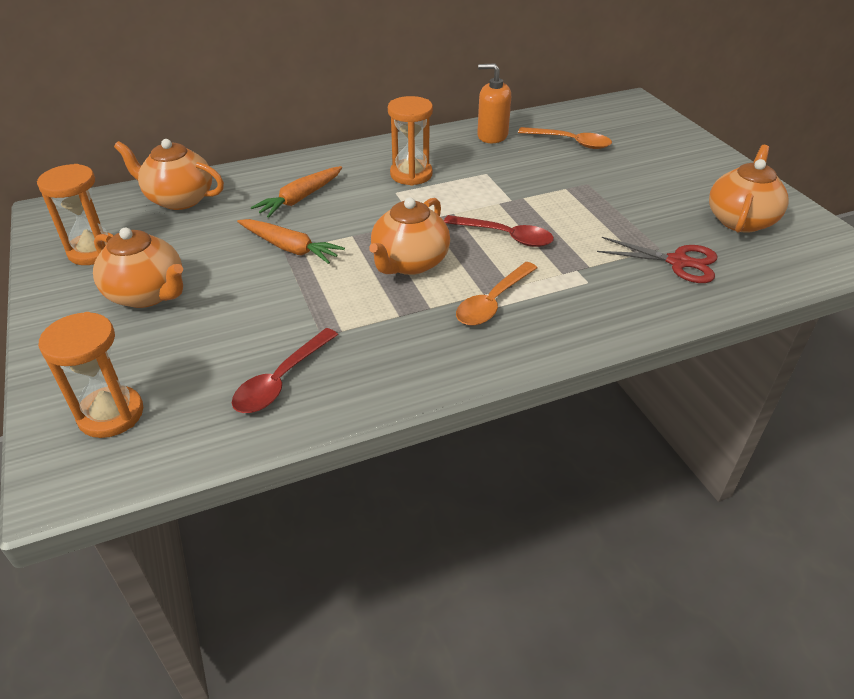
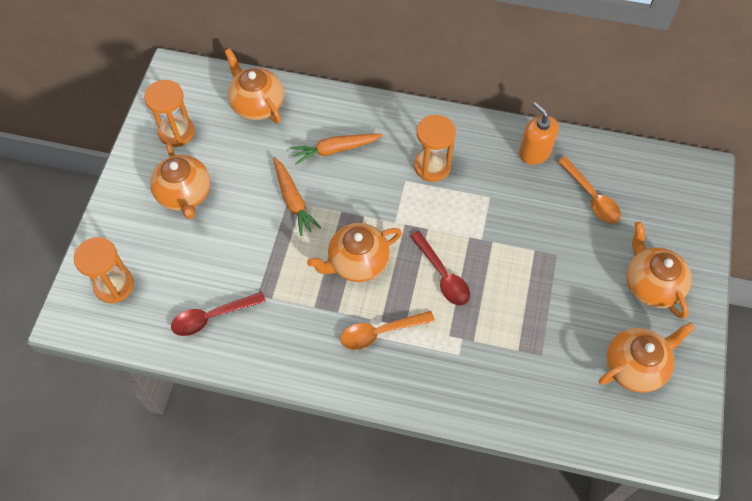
camera: 35 degrees right, 20 degrees up
(678, 262) = (540, 376): red scissors -> none
(683, 170) = (651, 285): none -> orange teapot

